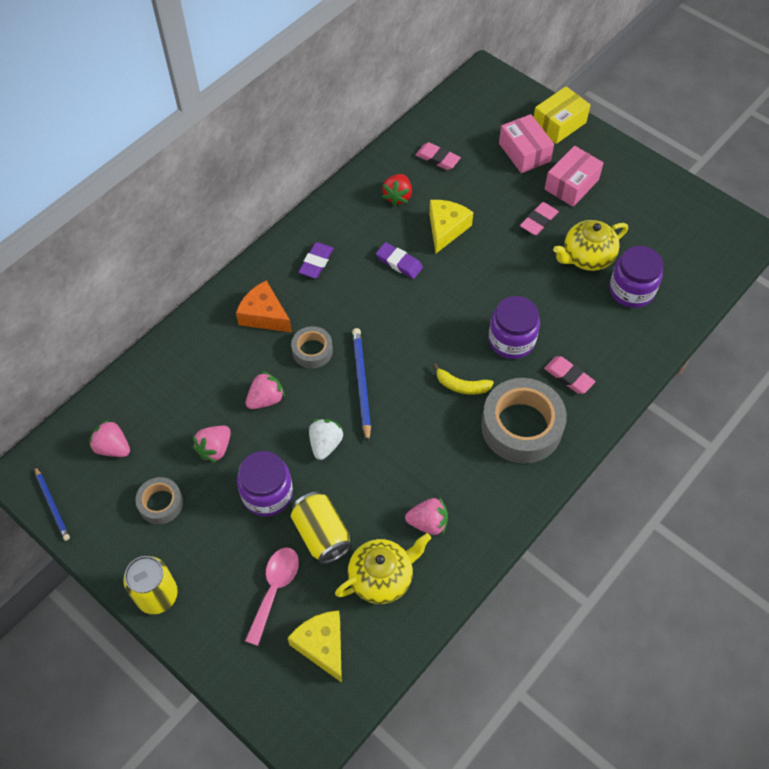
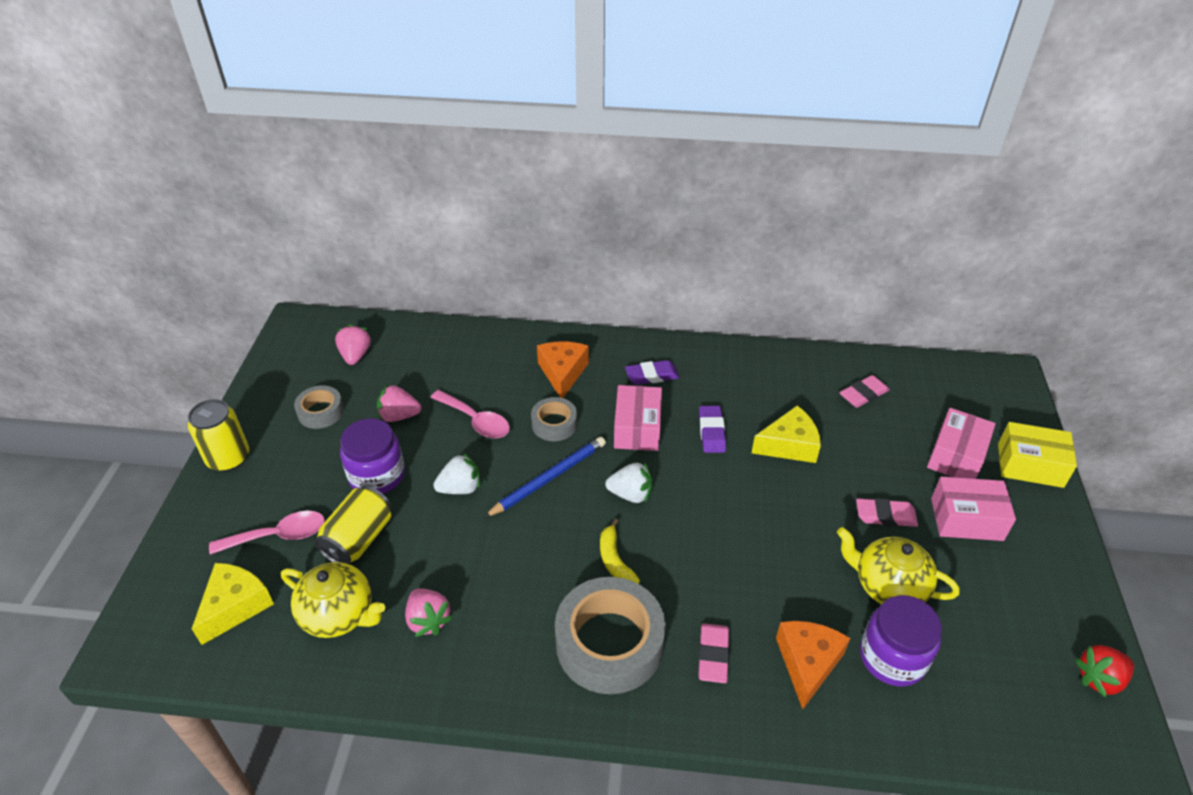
camera: 55 degrees right, 15 degrees down
(52, 505) = (279, 352): blue pencil -> none
(266, 399) = (476, 421): pink strawberry -> pink spoon
(359, 303) = (637, 428): none -> pink box
(398, 196) = (785, 390): red strawberry -> red strawberry (1099, 679)
(415, 343) = (630, 494): none -> white strawberry
(437, 158) = (863, 394): pink eraser -> pink eraser turned 60 degrees clockwise
(511, 340) = (710, 574): purple jar -> none
(606, 333) = (807, 663): none -> orange cheese

